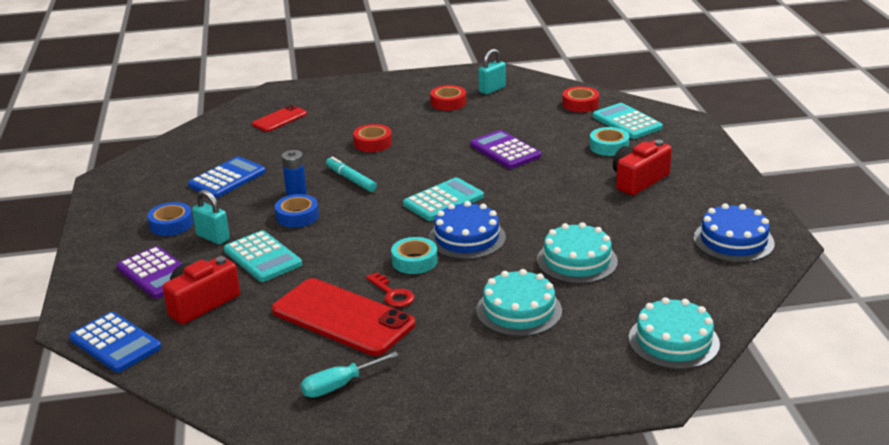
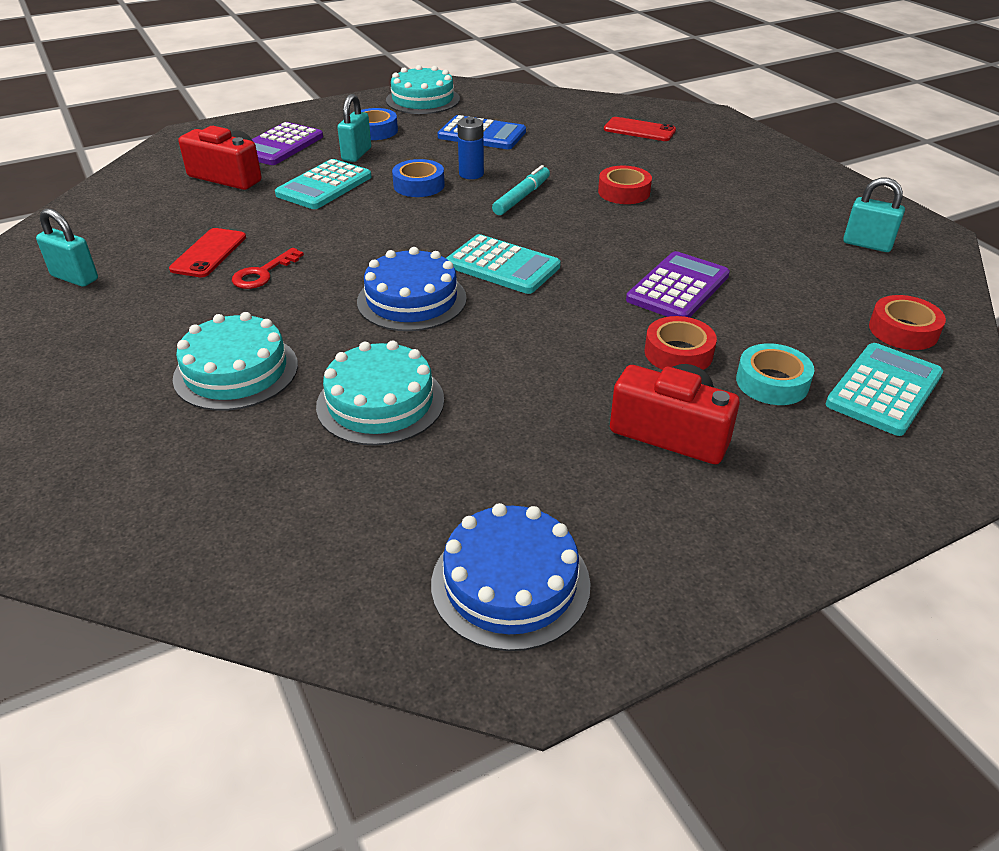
camera: 70 degrees right, 10 degrees up
(115, 343) = (158, 156): blue calculator -> none
(339, 385) = (75, 278): turquoise screwdriver -> turquoise padlock
(342, 317) = (208, 253): red phone -> red phone, size x0.52
(414, 261) = (342, 274): turquoise tape -> none
(448, 102) = (787, 219): red tape -> red tape (678, 353)
(673, 341) = (161, 537): turquoise cake -> turquoise cake (423, 100)

